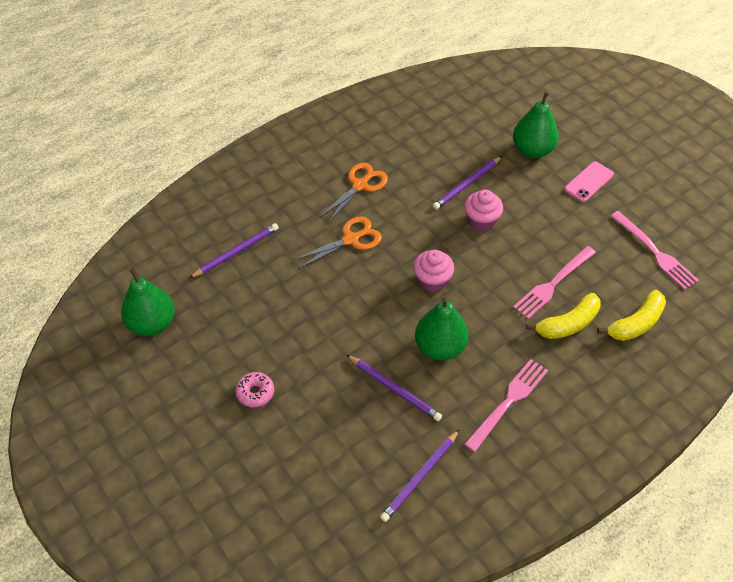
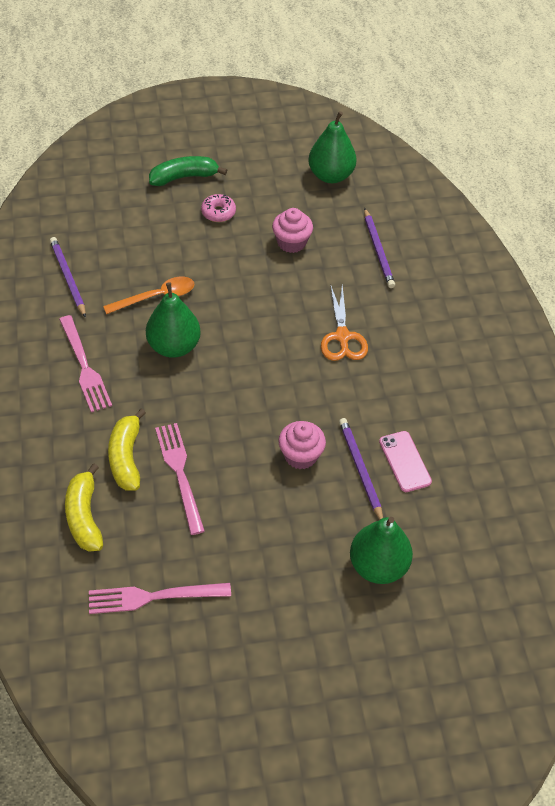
camera: 115 degrees right, 0 degrees up
(219, 449) = (184, 177): none -> green banana
(360, 185) = (412, 375): orange scissors -> none
(394, 389) = (156, 297): purple pencil -> orange spoon
(432, 280) = (251, 376): pink cupcake -> pink cupcake (291, 242)
(588, 182) = (294, 596): pink phone -> pink phone (405, 461)

